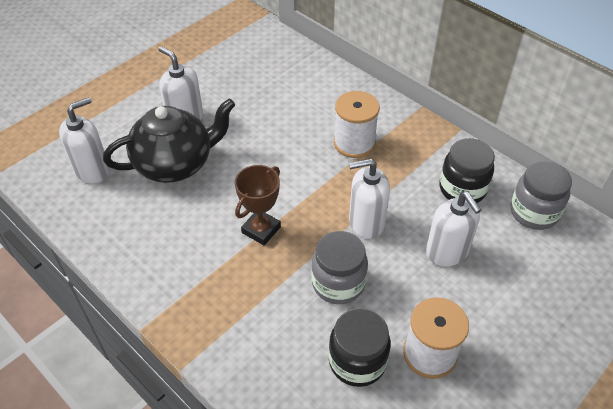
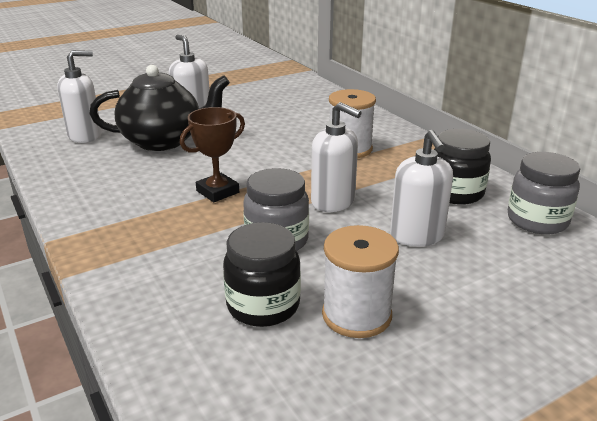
camera: 15 degrees right, 20 degrees down
(366, 222) = (333, 202): white soap dispenser -> white soap dispenser turned 150 degrees counterclockwise

